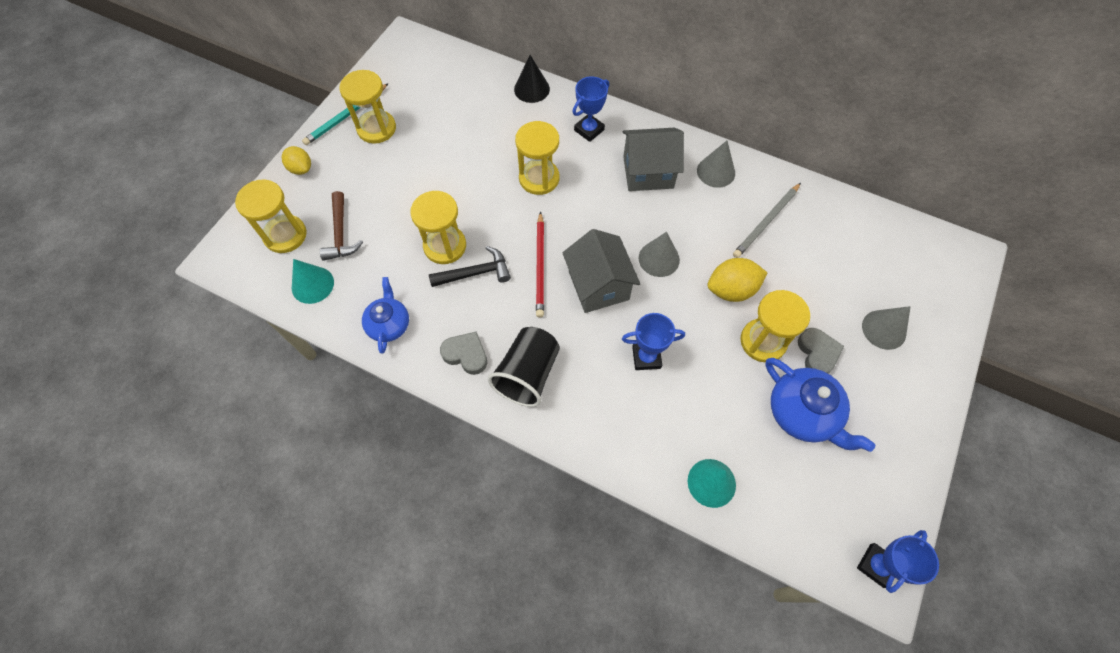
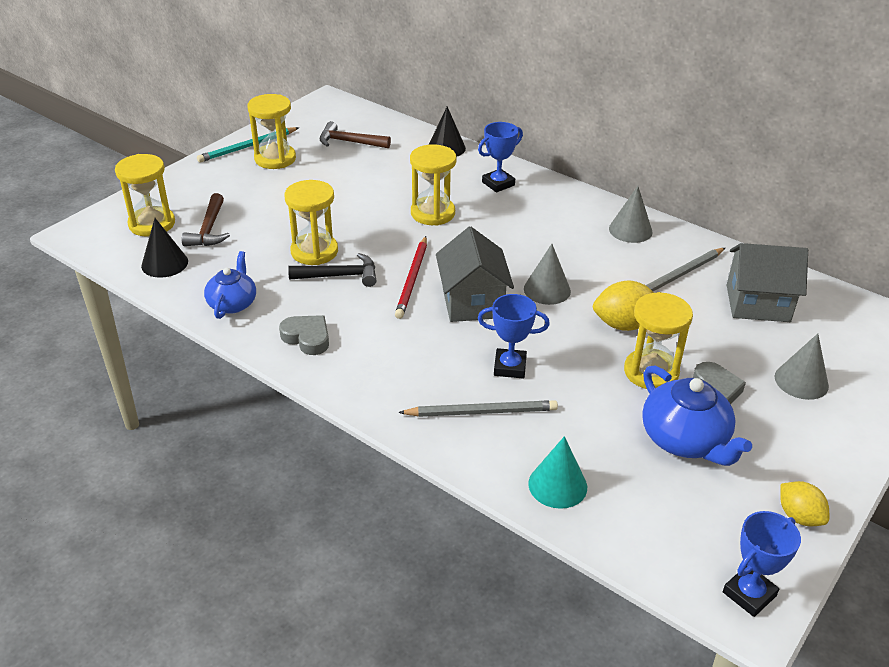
camera: 10 degrees right, 25 degrees down
(301, 168) = (187, 178): yellow lemon -> yellow lemon (799, 516)
(312, 285) = (164, 263): turquoise cone -> black cone
(440, 95) = (349, 142): none -> brown hammer
(527, 374) = (370, 363): black cup -> none
(634, 413) = (481, 412): none -> grey pencil
(648, 172) = (554, 222): grey house -> grey house (757, 303)

